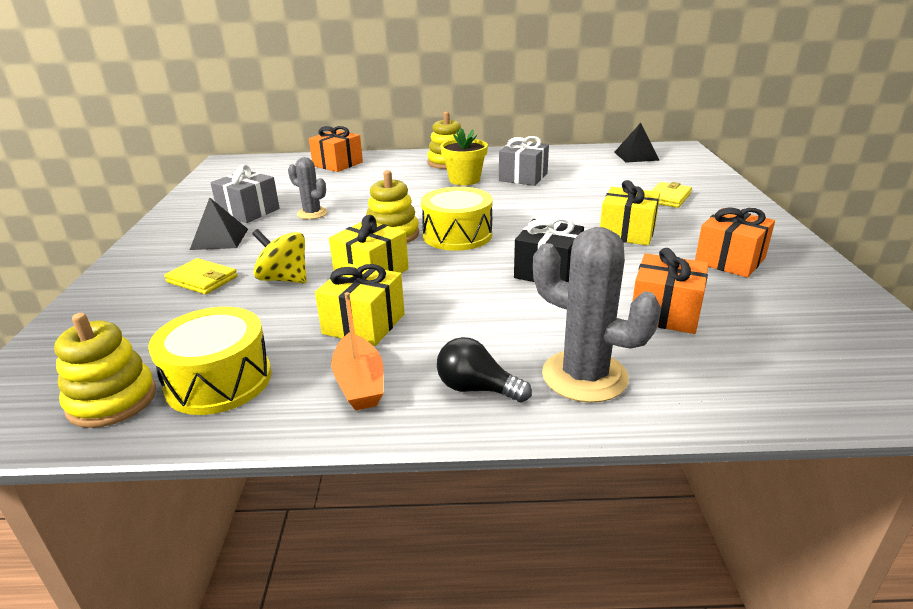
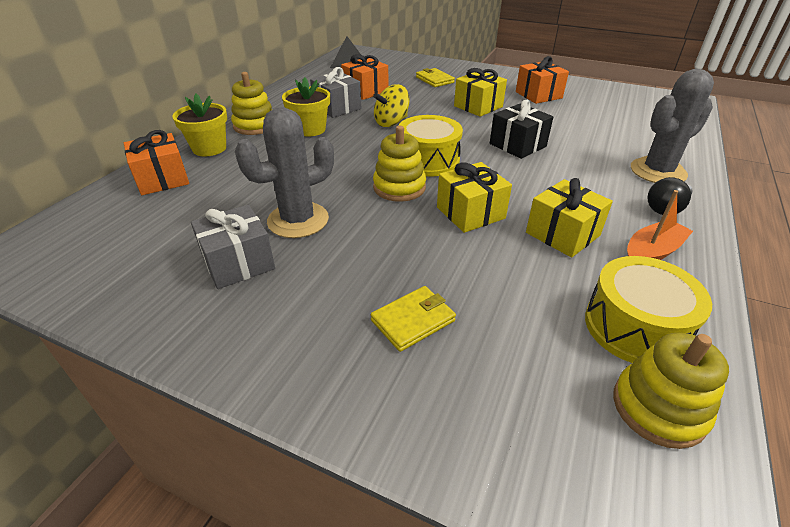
camera: 65 degrees left, 10 degrees up
(219, 239) = (304, 296): black pyramid -> none
(284, 279) = (451, 262): yellow spinning top -> yellow spinning top (391, 122)
(312, 213) = (298, 220): grey cactus -> grey cactus, size x1.71
(359, 383) = (652, 252): orange boat -> orange boat turned 45 degrees counterclockwise
(394, 162) = (209, 148): none -> yellow flower pot
(665, 313) = (593, 129): orange gift -> orange gift (365, 91)

